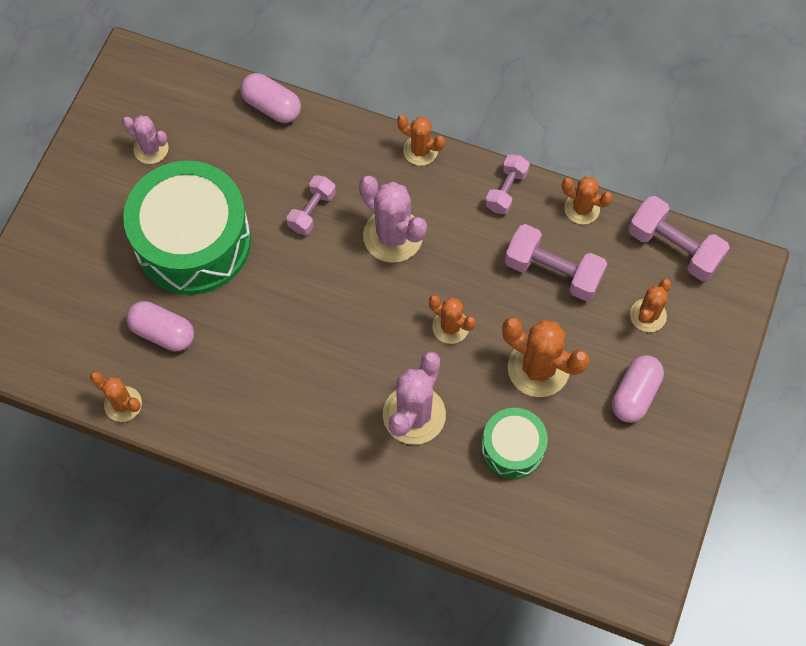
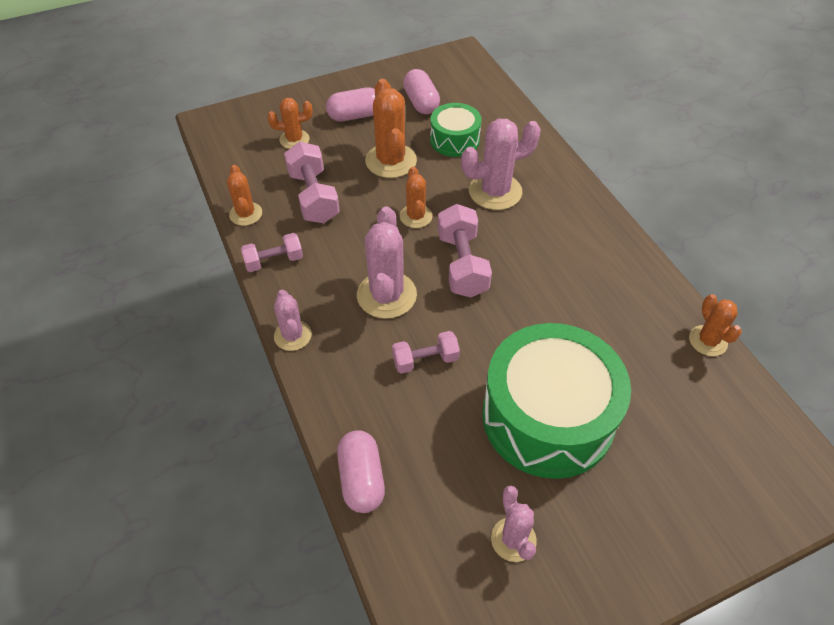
camera: 135 degrees left, 15 degrees down
(163, 332) = (634, 366): pink capsule -> pink capsule (421, 103)
(420, 150) = (293, 335): orange cactus -> pink cactus
(674, 248) = (229, 156): pink dumbbell -> pink dumbbell (462, 264)

